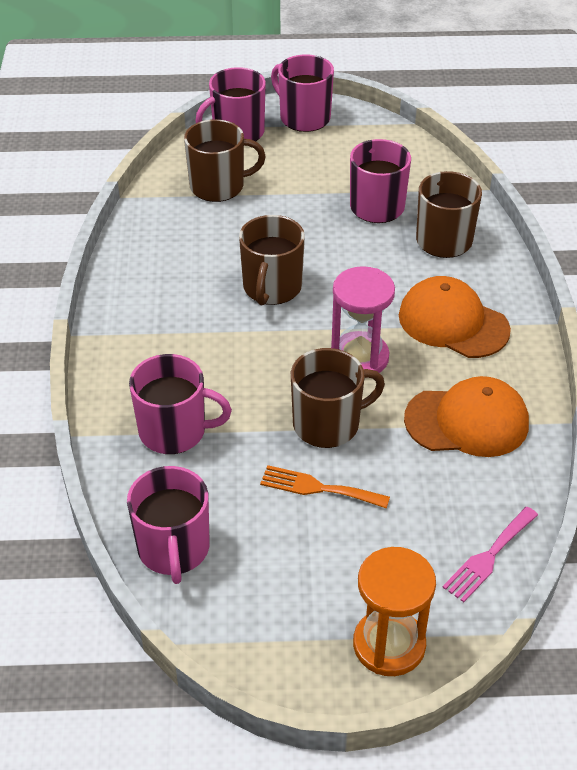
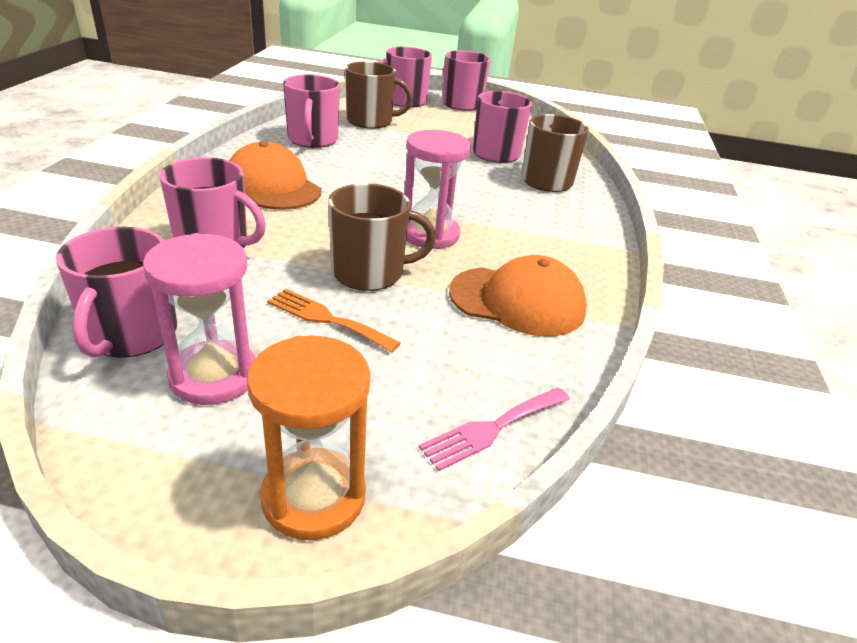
camera: 10 degrees right, 10 degrees down
(174, 241) = (312, 140): none -> pink mug
(263, 569) = (214, 376): none -> pink hourglass
(272, 288) = (376, 178): brown mug -> none
(453, 322) = (533, 230): orange cap -> orange cap (272, 186)

